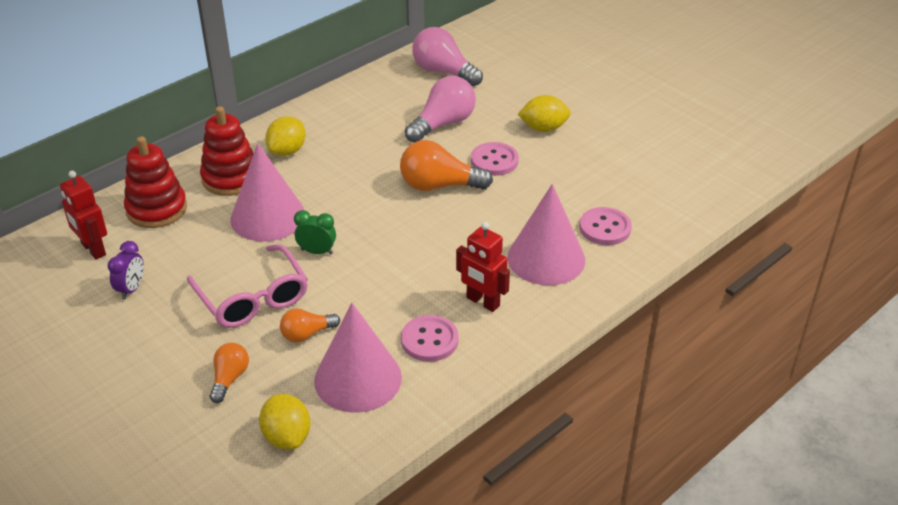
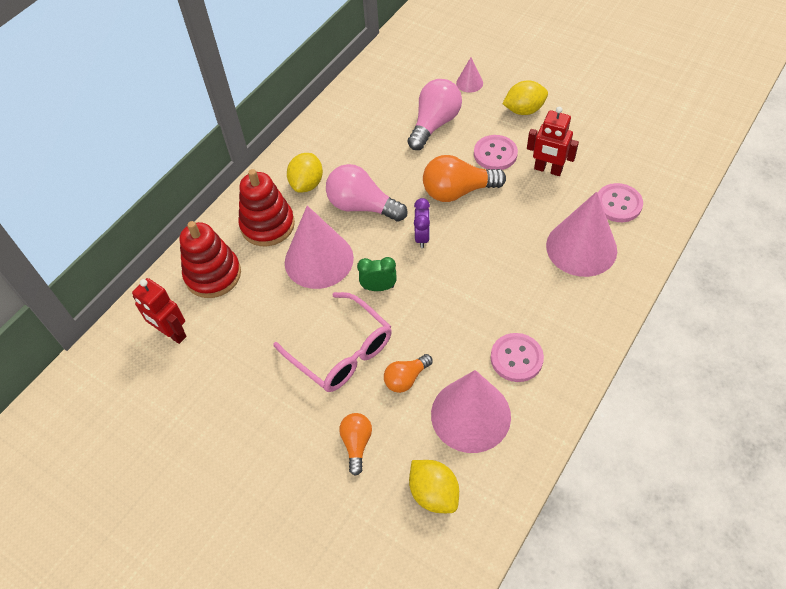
camera: 10 degrees left, 15 degrees up
(131, 289) = (226, 368): purple clock -> purple clock (422, 237)
(443, 72) = (412, 68): pink light bulb -> pink light bulb (362, 206)
(482, 302) = (546, 307): red robot -> red robot (548, 170)
(497, 95) = (469, 83): none -> pink cone

